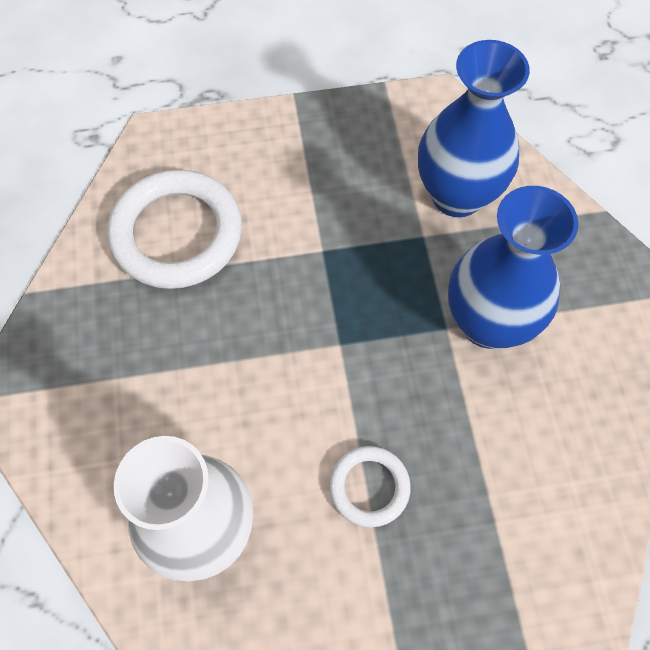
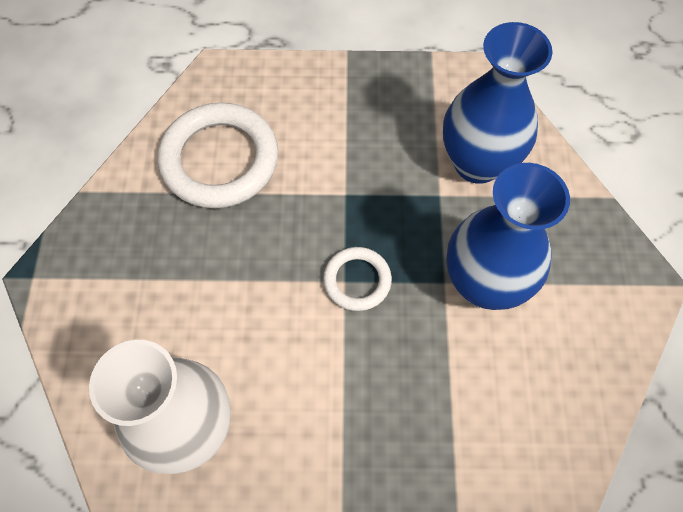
camera: 10 degrees right, 0 degrees up
(369, 487) = (345, 415): white ring -> white ring (357, 280)

